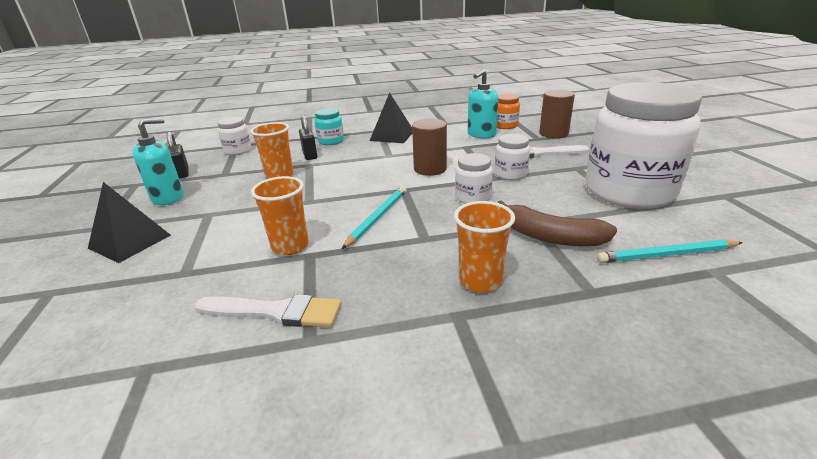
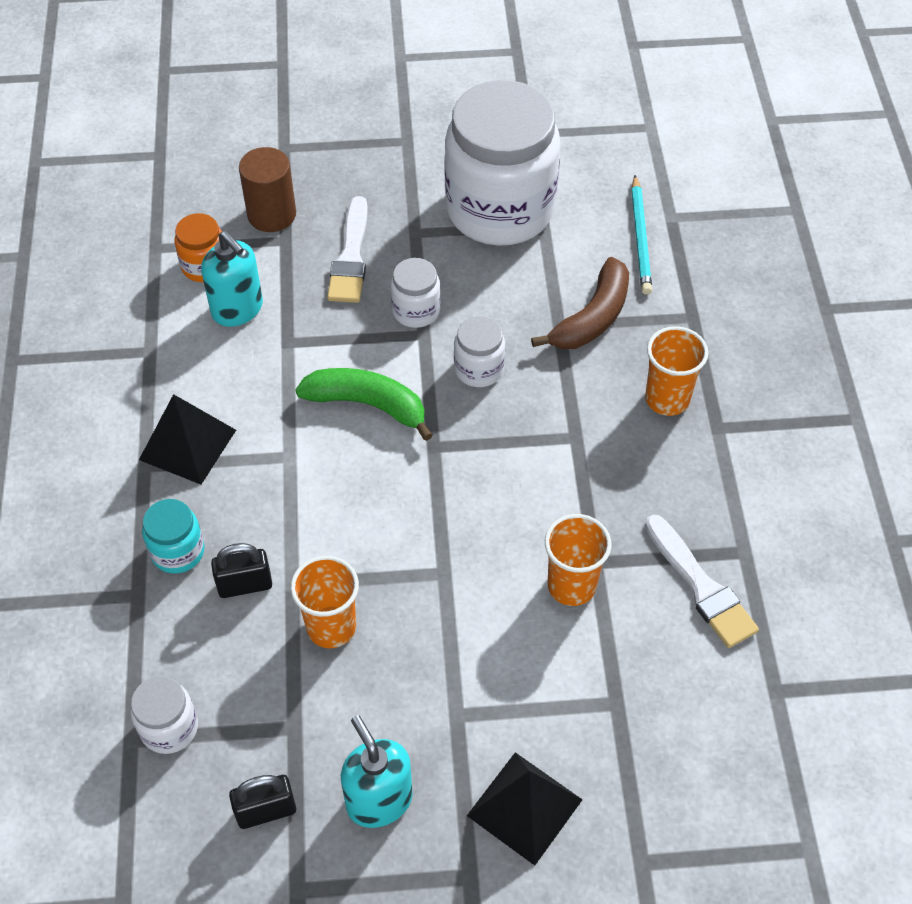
camera: 85 degrees left, 25 degrees up
(275, 312) = (701, 586): white brush -> white brush turned 135 degrees clockwise
(377, 217) = (514, 484): turquoise pencil -> none
(430, 169) = (368, 404): brown cylinder -> green banana

